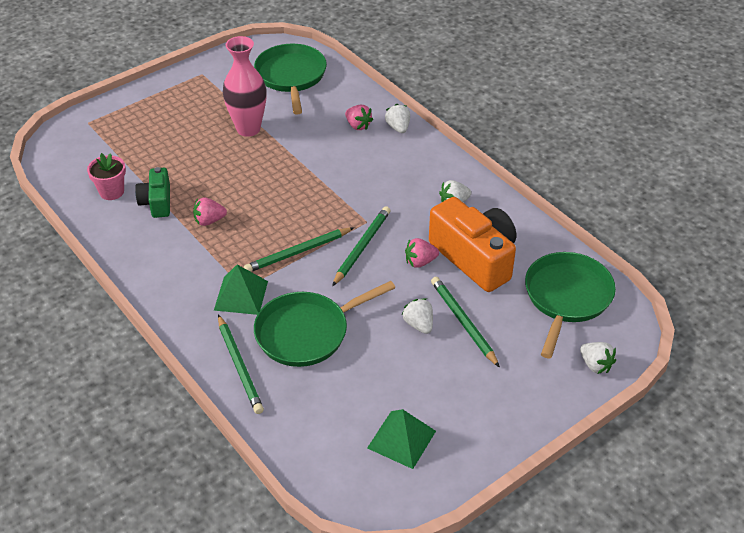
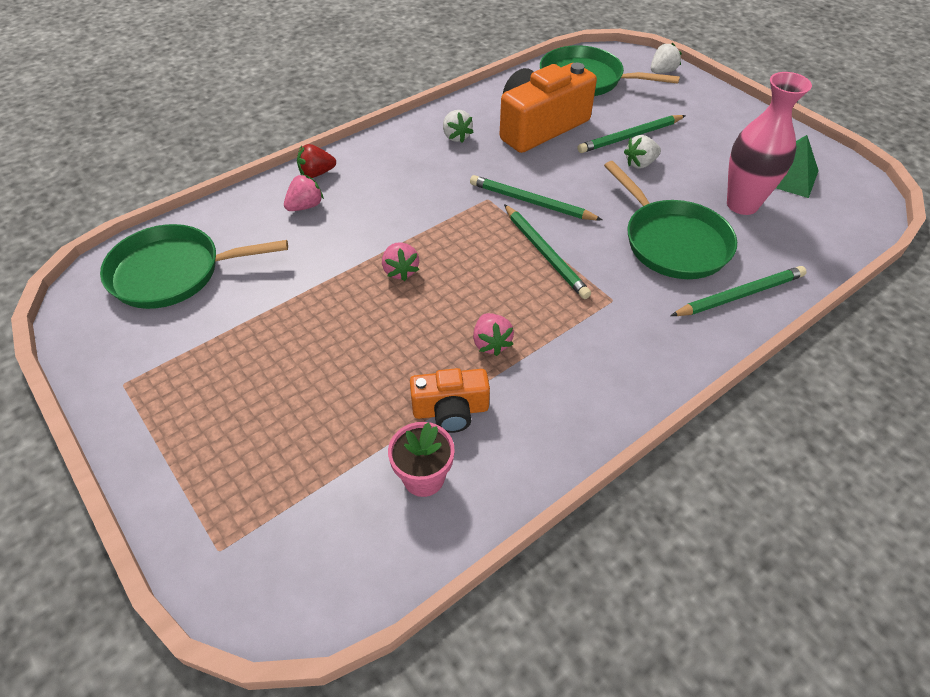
camera: 90 degrees left, 5 degrees up
(157, 202) = (450, 410): green camera -> orange camera
(241, 295) = (627, 301): green pyramid -> none
(248, 129) = (289, 314): pink vase -> pink vase (742, 204)
(398, 127) = (316, 173): white strawberry -> red strawberry
(420, 262) = (550, 161): pink strawberry -> pink strawberry (400, 271)

